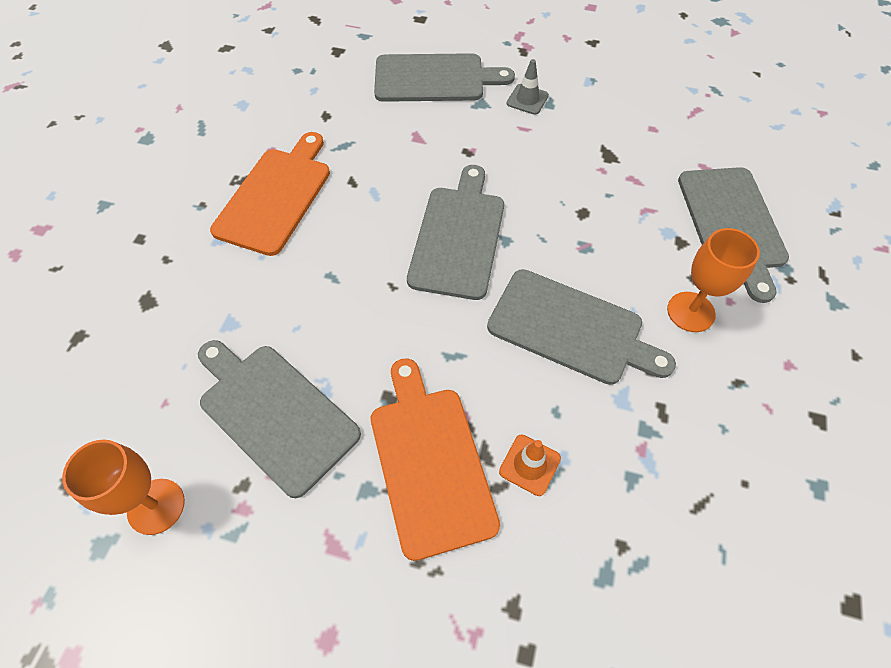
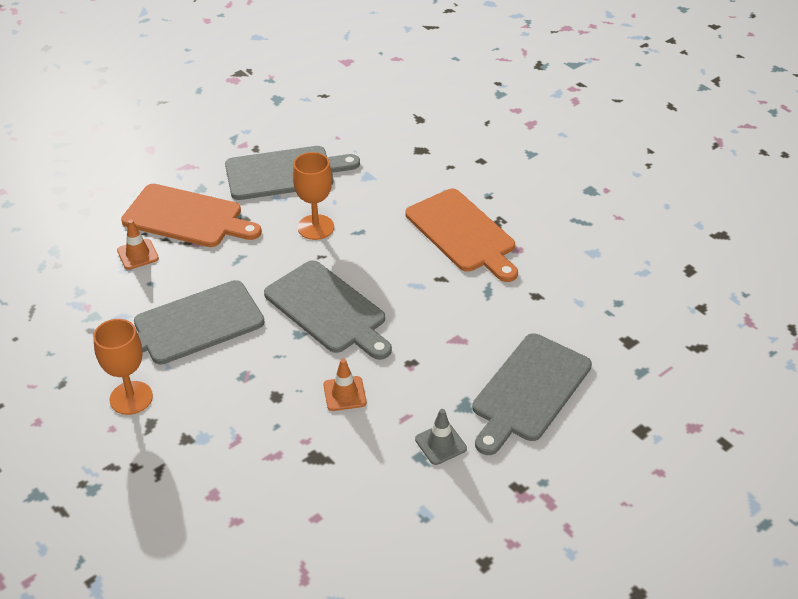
camera: 125 degrees right, 15 degrees down
(156, 506) = (278, 119): orange goblet -> orange goblet (315, 227)
(537, 173) = (344, 394): none -> orange traffic cone
(732, 224) = (164, 488): grey cutting board -> none

